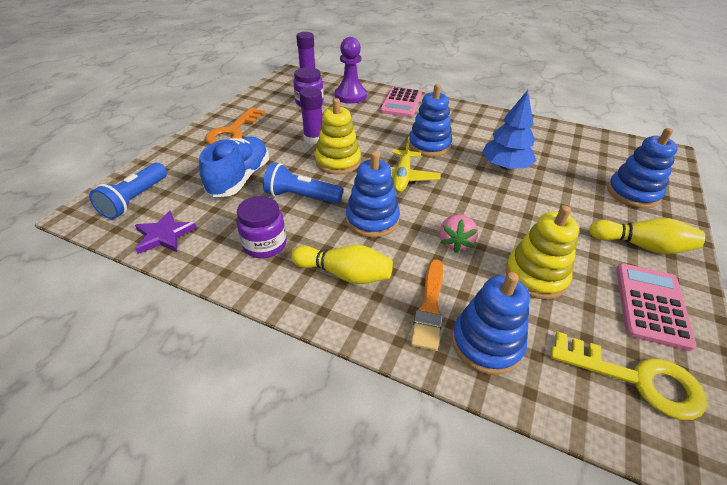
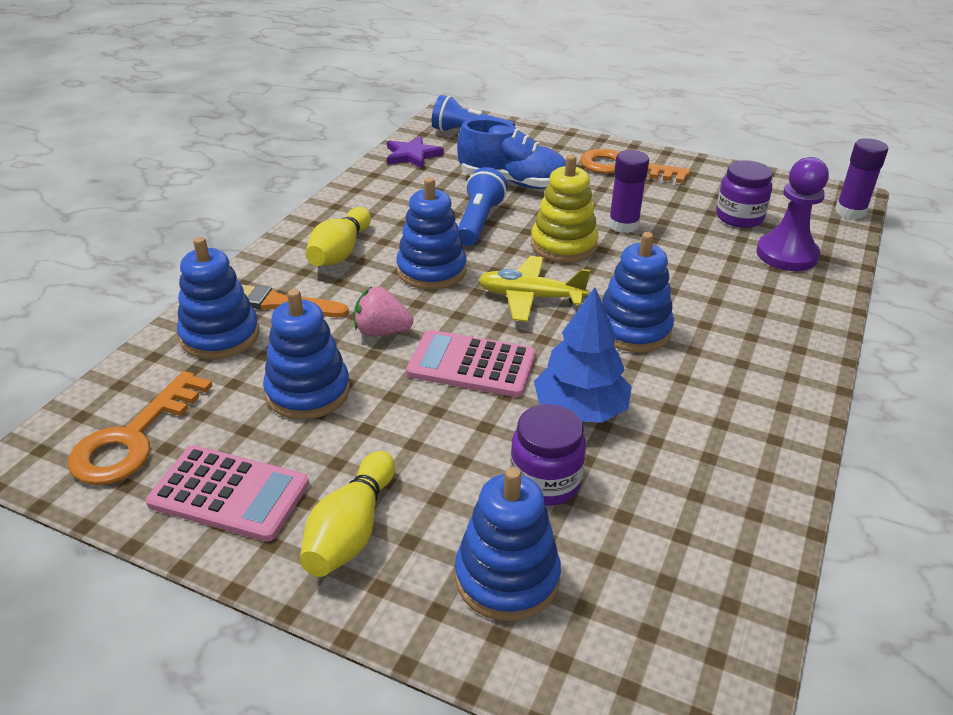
camera: 90 degrees right, 5 degrees down
(265, 245) = (392, 206): purple jar -> purple jar (545, 482)
(401, 103) = (788, 308): pink calculator -> pink calculator (471, 364)
(535, 276) = (308, 392): yellow stacking toy -> blue stacking toy
(636, 379) = (134, 438): yellow key -> orange key

